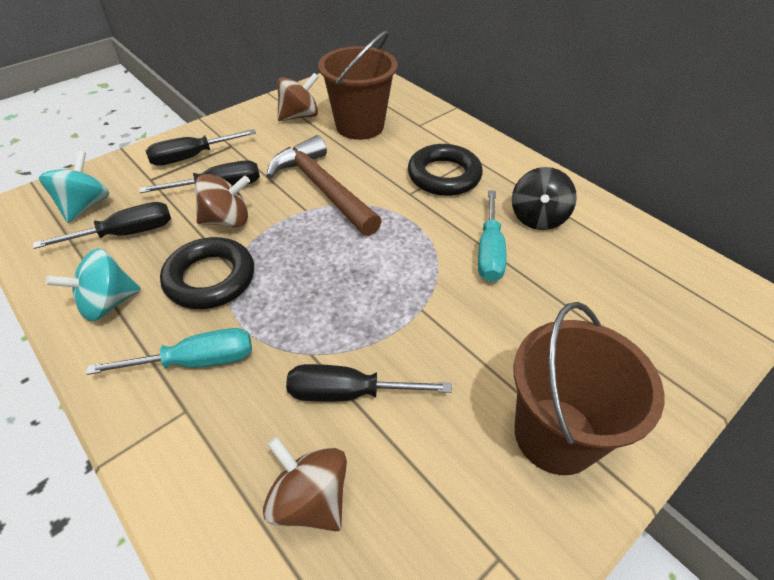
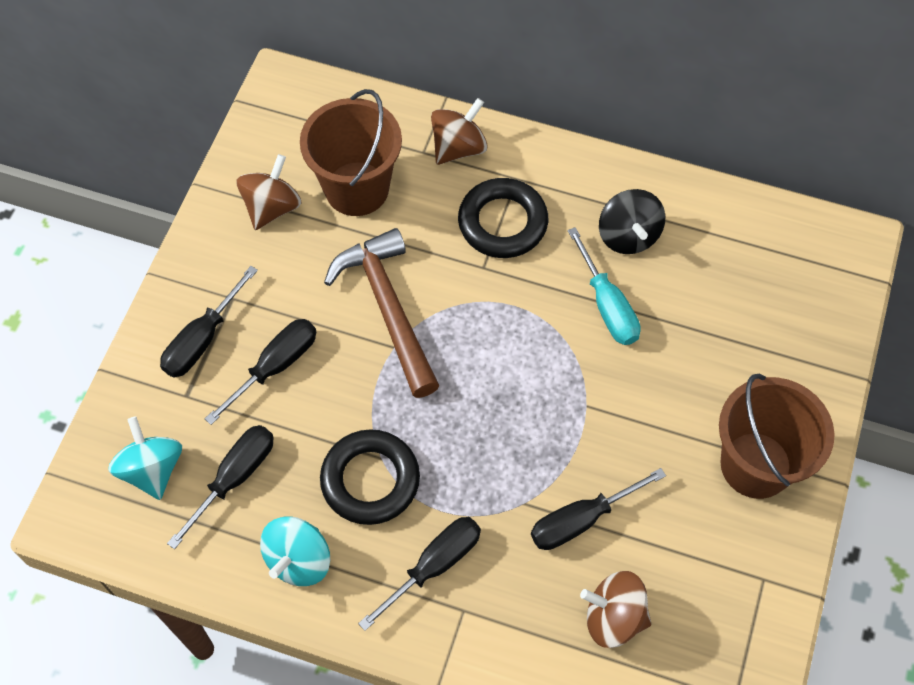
camera: 30 degrees left, 15 degrees up
(195, 361) = (433, 566): turquoise screwdriver -> black screwdriver
(227, 220) = (324, 404): brown spinning top -> brown spinning top (458, 147)
(322, 188) = (388, 308): brown hammer -> brown hammer turned 45 degrees clockwise

